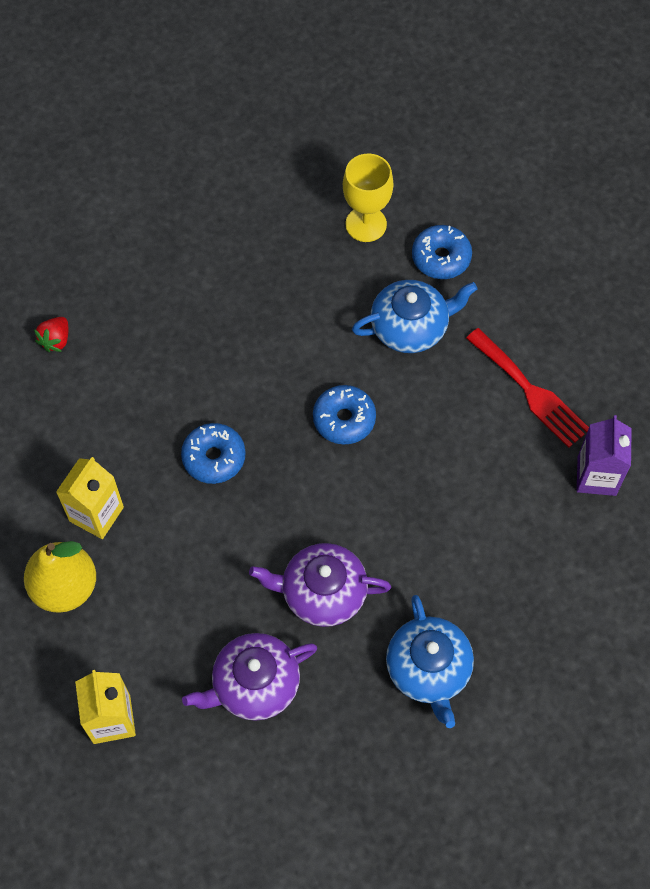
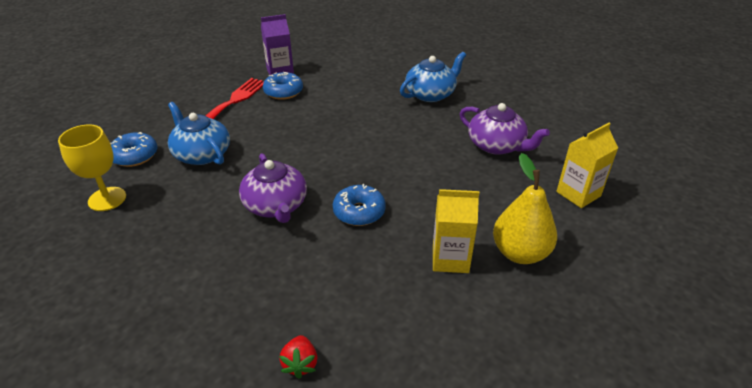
camera: 115 degrees left, 25 degrees down
(56, 340) = (300, 364): red strawberry -> red strawberry turned 90 degrees clockwise
(322, 592) = (419, 138): purple teapot -> purple teapot (276, 206)
(344, 419) = (291, 162): blue donut -> blue donut (283, 92)

